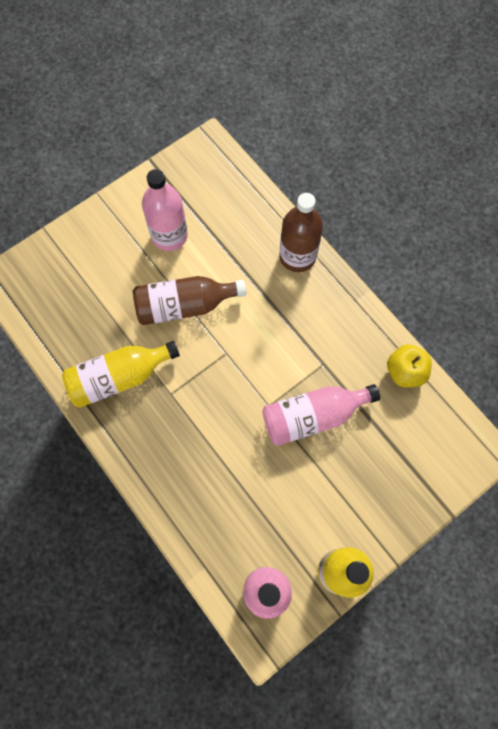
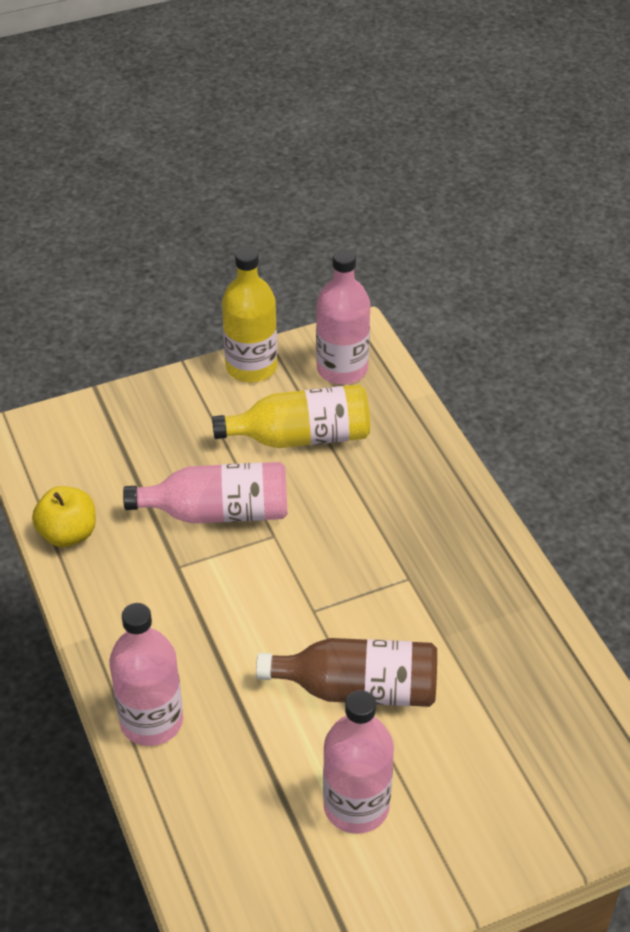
camera: 165 degrees left, 25 degrees down
(119, 377) = (480, 614): yellow bottle -> yellow bottle (301, 437)
(297, 256) = (151, 721): brown bottle -> pink bottle

